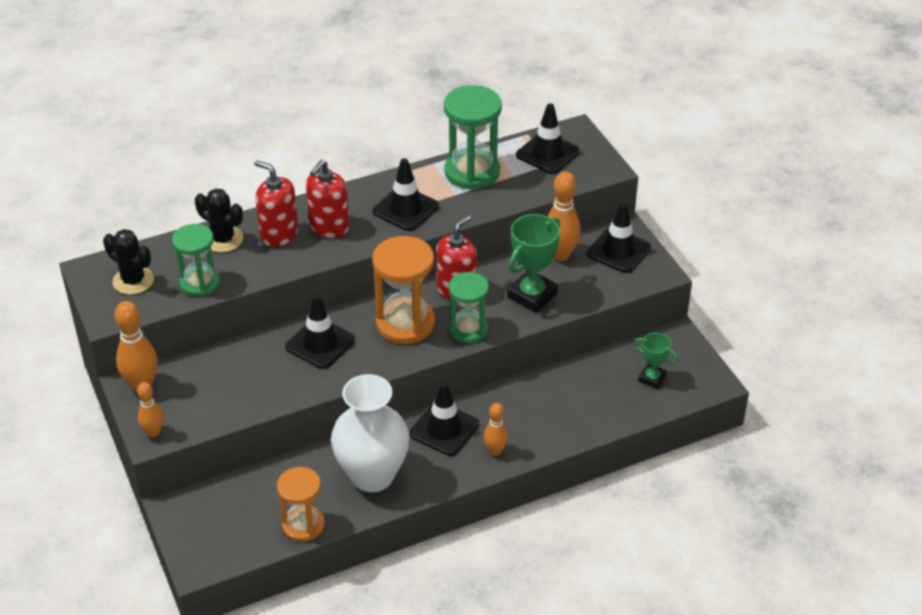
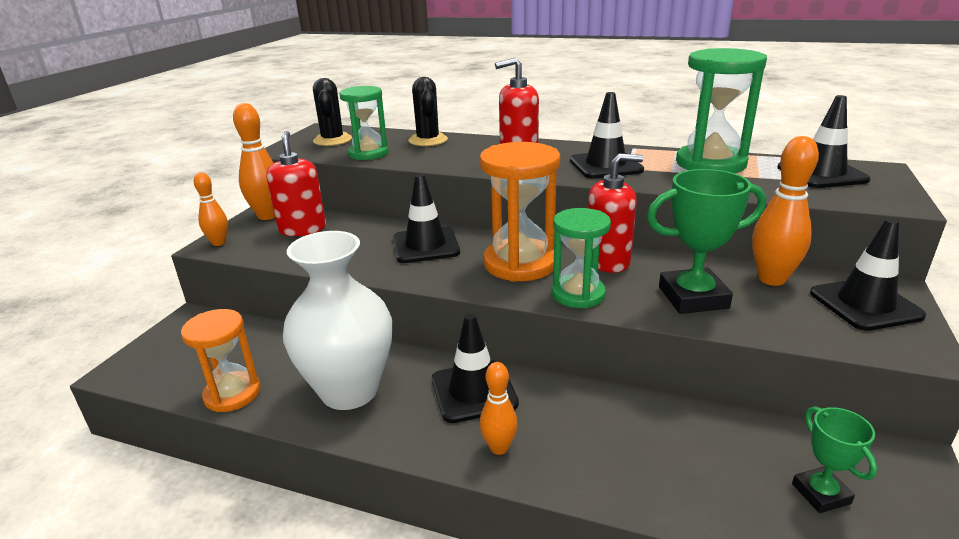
camera: 45 degrees right, 15 degrees down
(279, 234) = (472, 149): red soap dispenser -> red soap dispenser (302, 229)

